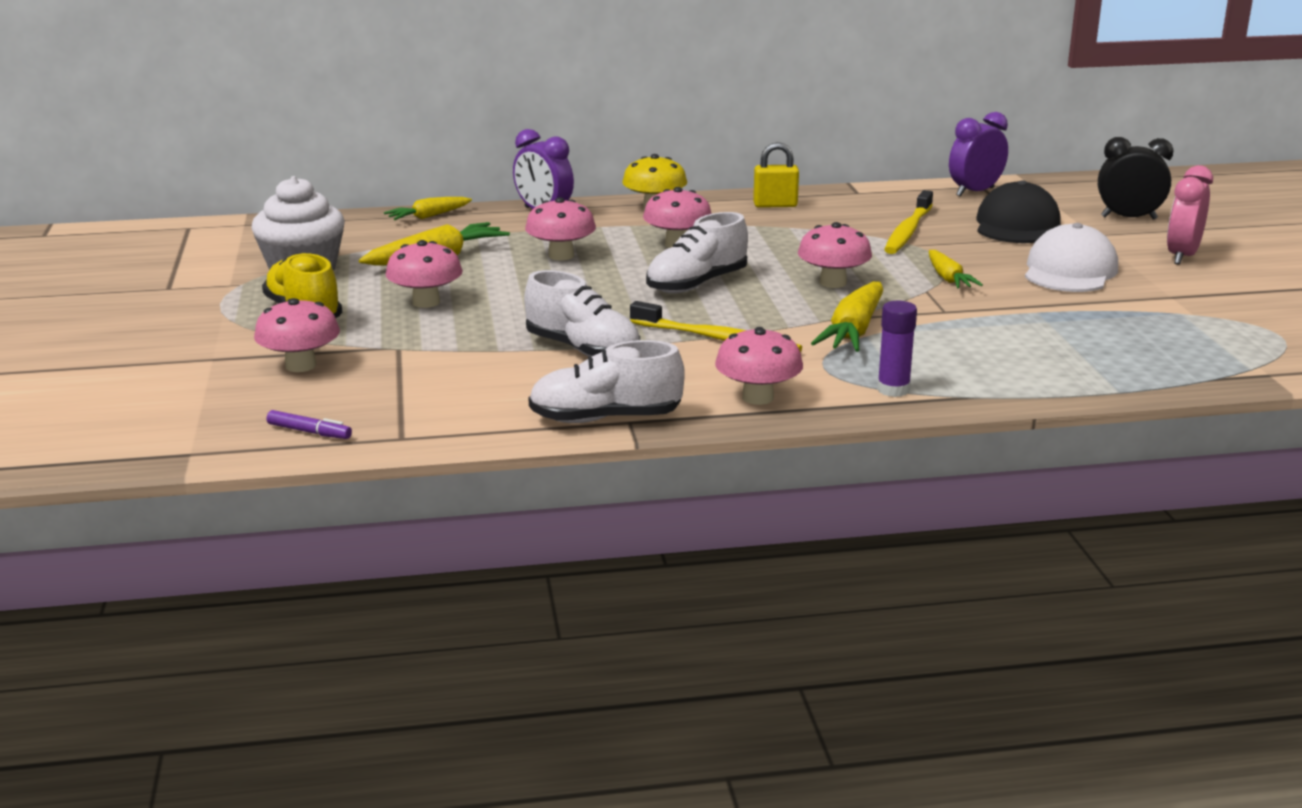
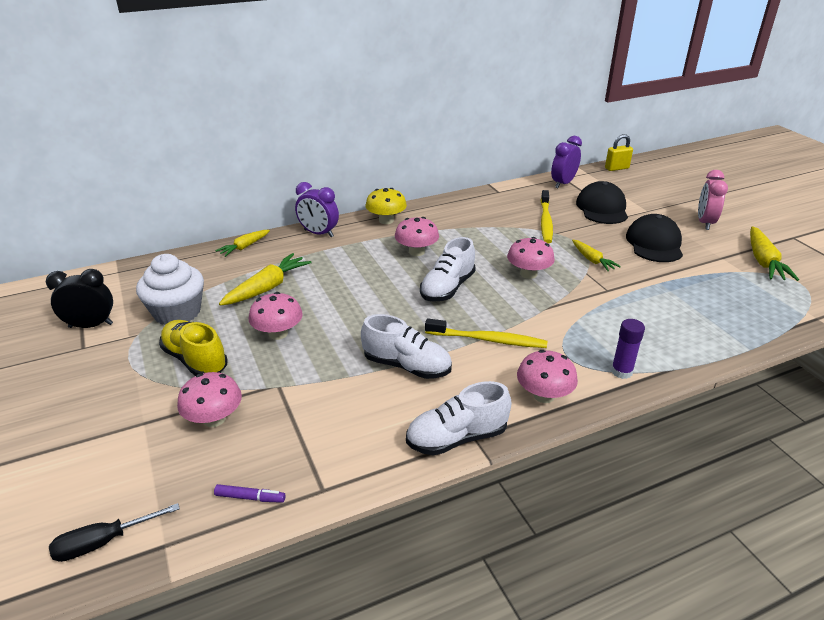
camera: 15 degrees left, 10 degrees up
(123, 442) = (103, 542): none -> black screwdriver
(561, 256) = (348, 273): pink mushroom -> none
(775, 205) = (457, 209): yellow padlock -> yellow padlock (616, 168)
(853, 331) = (566, 318): yellow carrot -> yellow carrot (764, 262)
(1070, 271) = (654, 243): white cap -> black cap
(1128, 218) = (657, 194): black clock -> black clock (91, 325)

